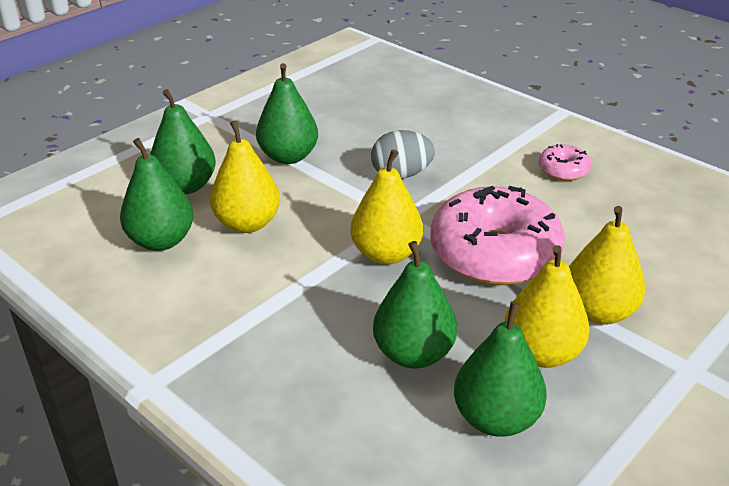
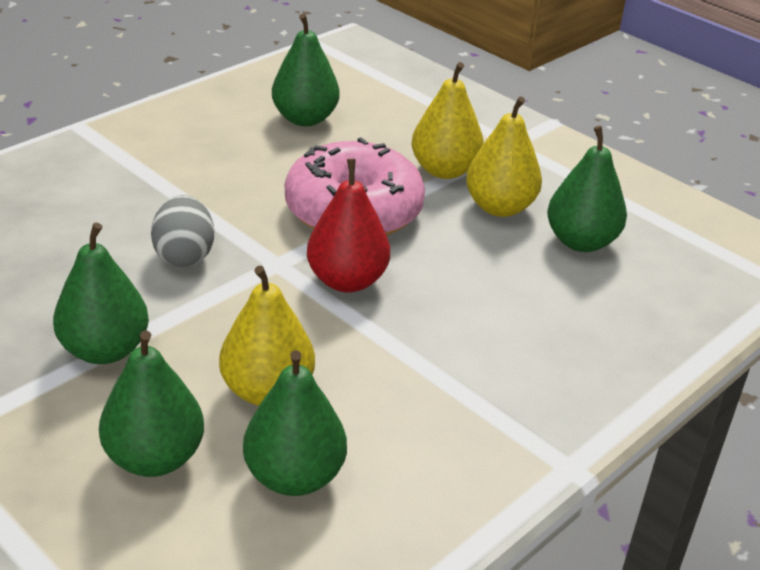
camera: 90 degrees left, 0 degrees up
(386, 254) = (347, 281): yellow pear -> red pear
(413, 354) = (506, 277): green pear -> green pear (305, 119)
(563, 170) = (209, 147): pink donut -> none

